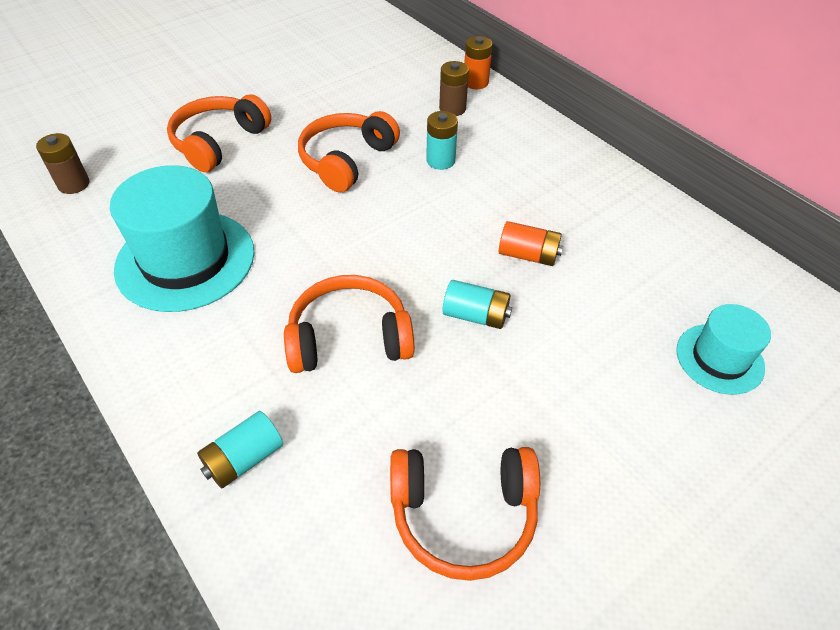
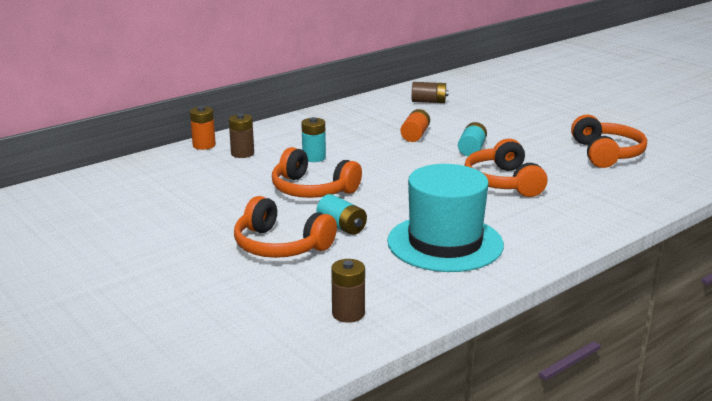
camera: 90 degrees left, 25 degrees down
(244, 459) = (607, 206): turquoise battery -> turquoise battery (342, 226)
(686, 281) = (429, 101): none -> brown battery
(719, 358) = (483, 100): turquoise hat -> none

